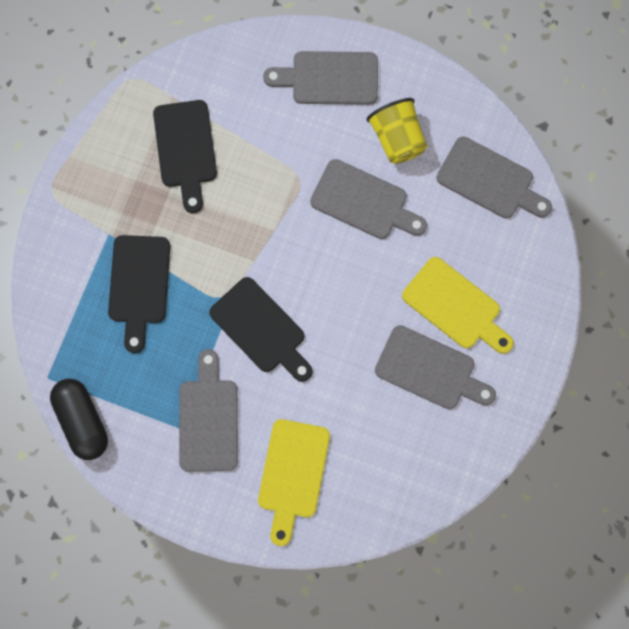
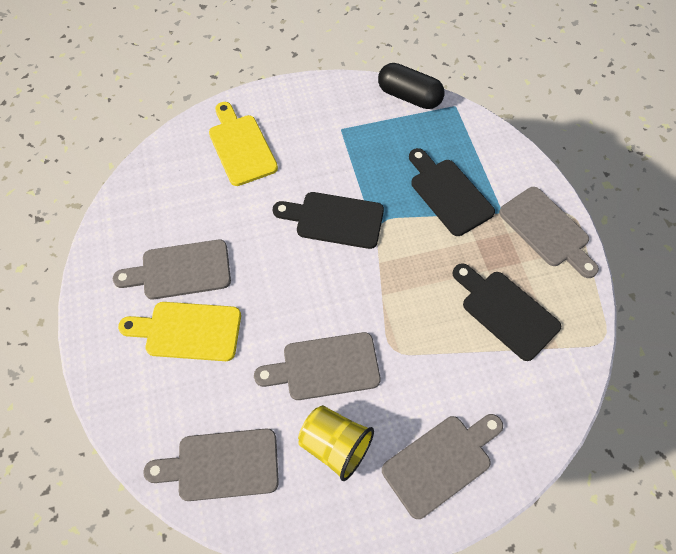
camera: 145 degrees right, 15 degrees down
(208, 419) = (326, 144): grey cutting board -> grey cutting board (547, 230)

